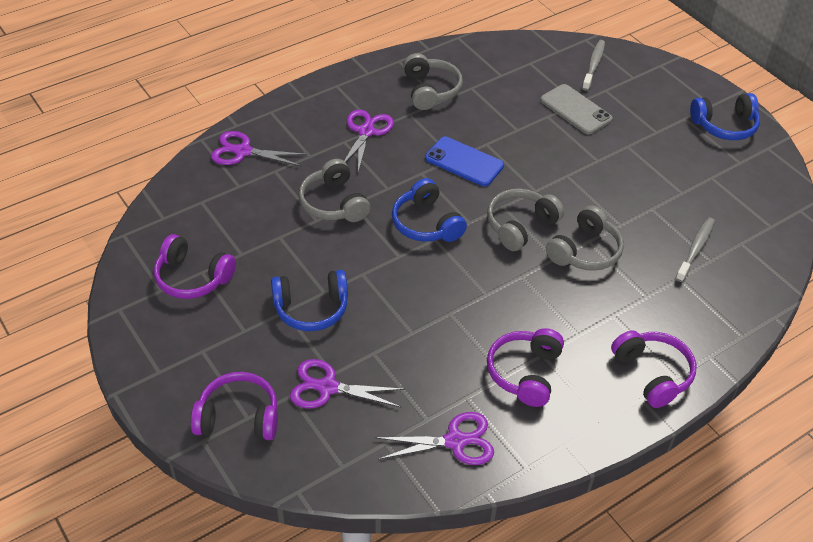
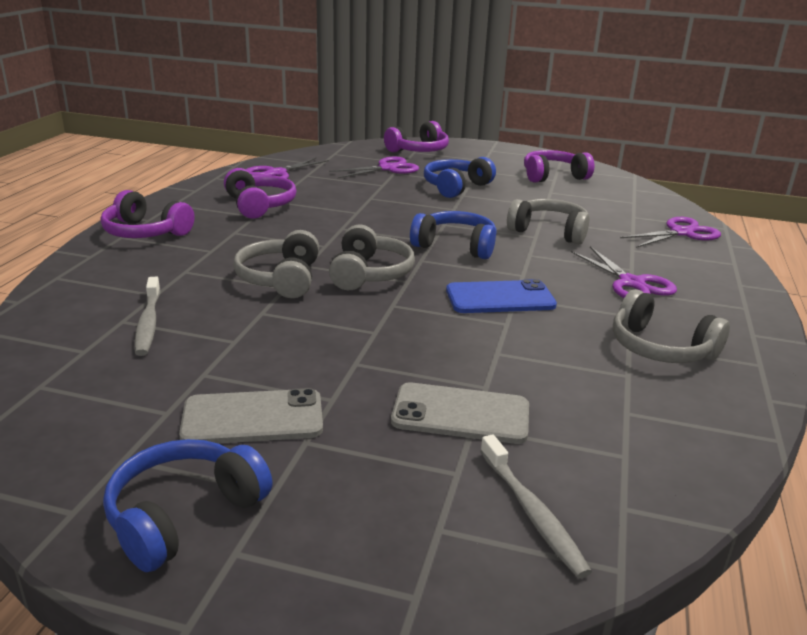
camera: 140 degrees right, 20 degrees down
(672, 154) = (253, 418): none -> grey phone

